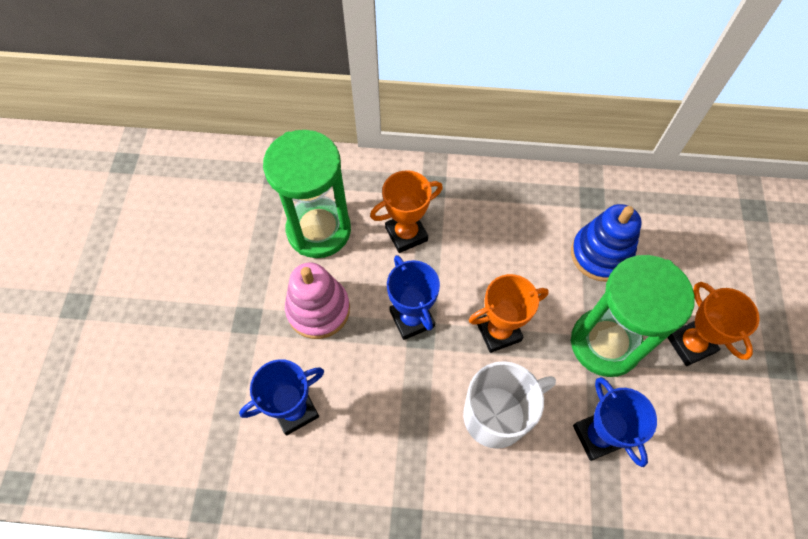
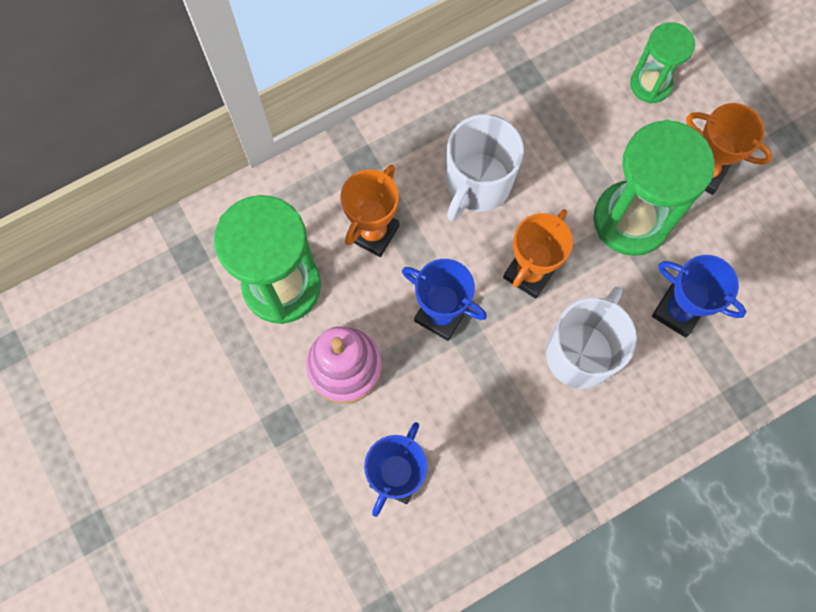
camera: 35 degrees left, 10 degrees up
(503, 248) = (477, 185): none -> white mug
(600, 254) = (571, 132): blue stacking toy -> none
(687, 257) = (650, 84): none -> green hourglass

